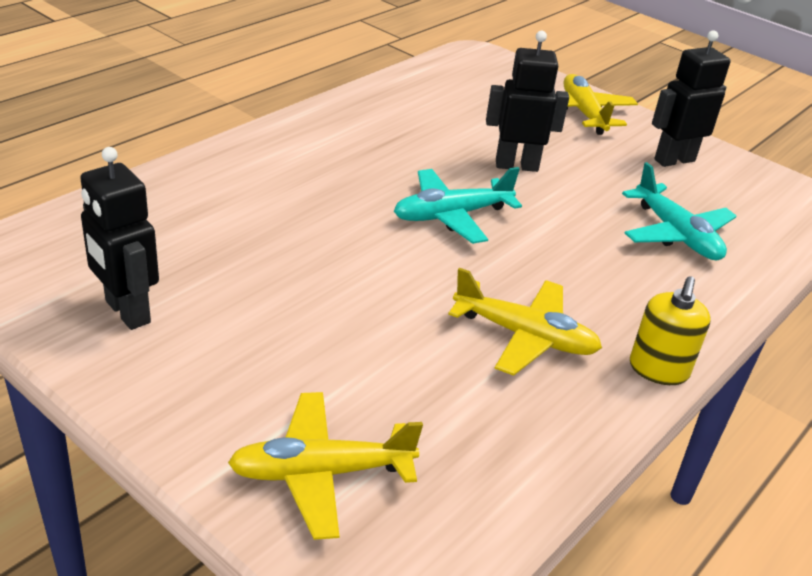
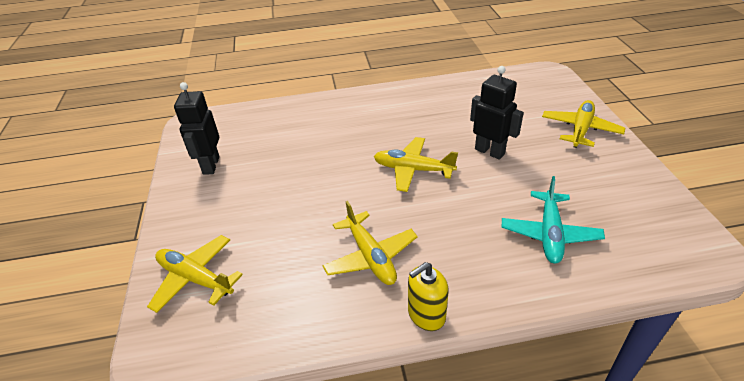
camera: 45 degrees right, 5 degrees up
(451, 215) = (413, 170): turquoise plane -> yellow plane
(674, 160) = (614, 182): black robot -> none

